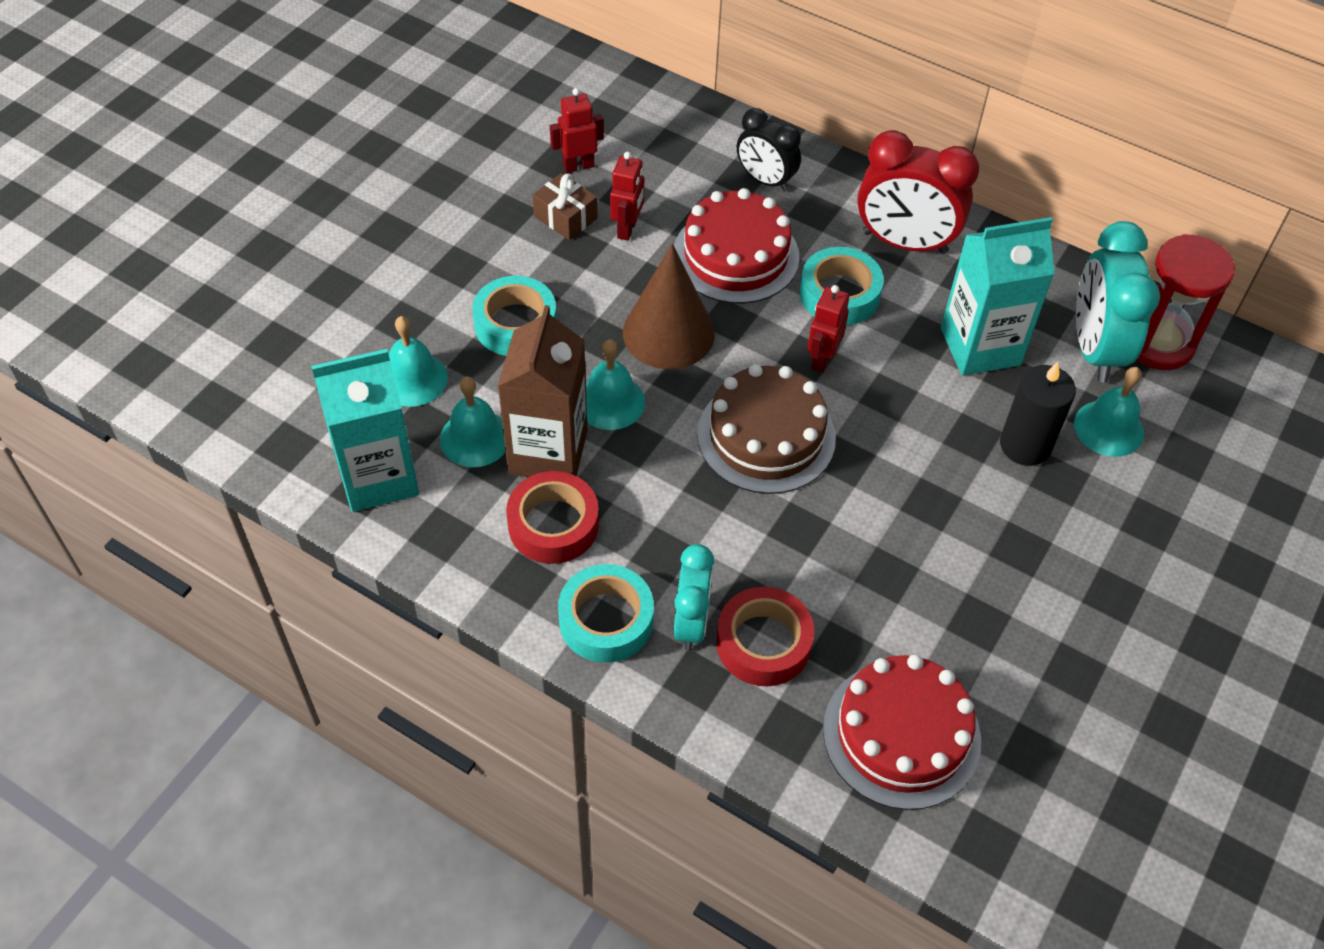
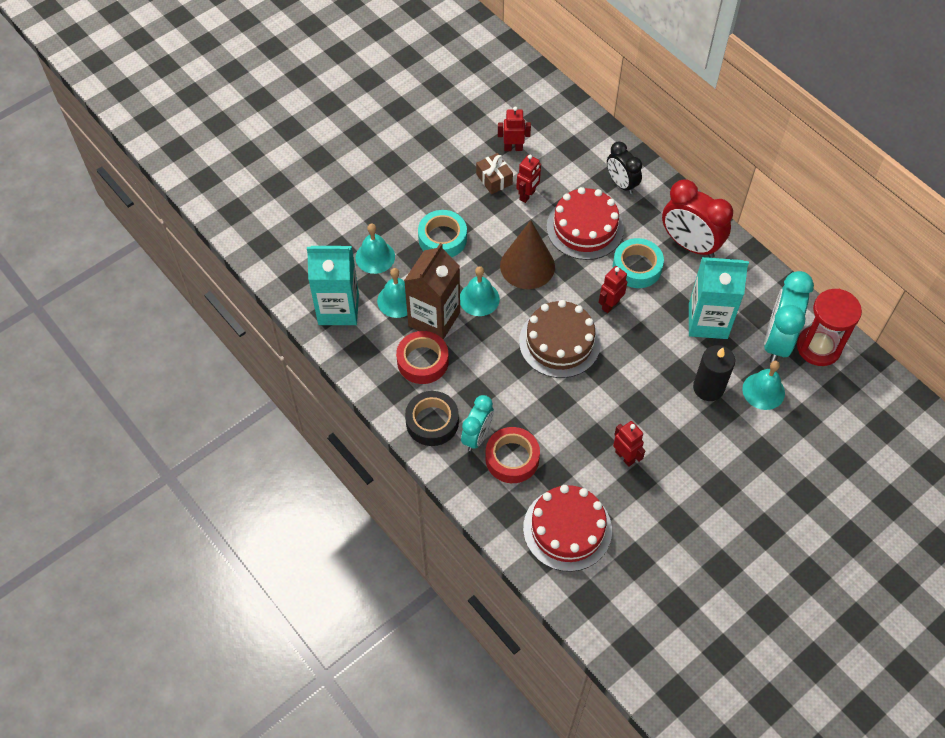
camera: 20 degrees right, 5 degrees up
(606, 620) = (432, 422): turquoise tape -> black tape
(944, 588) = (625, 457): none -> red robot

